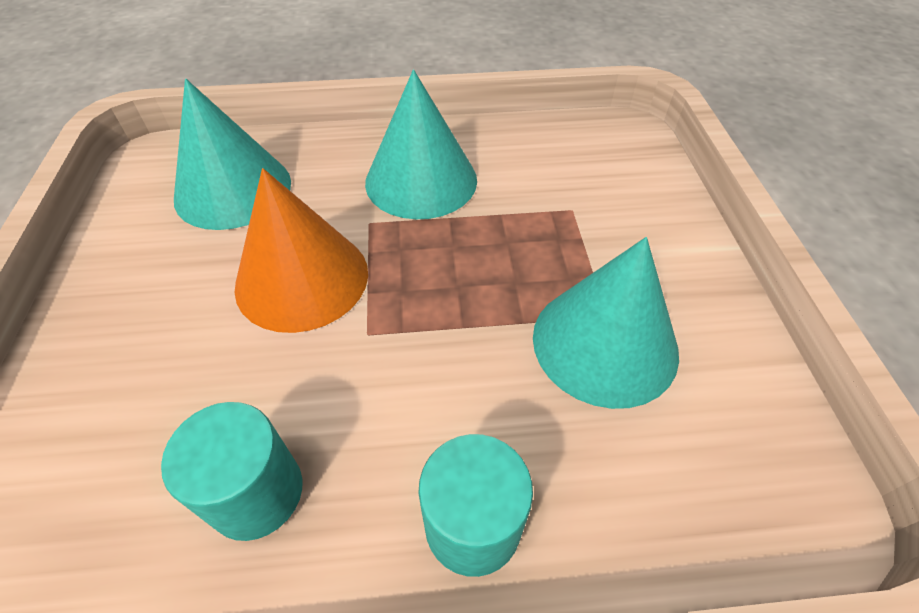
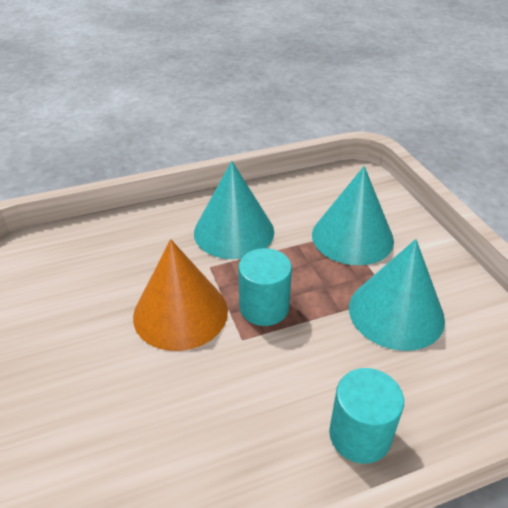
camera: 15 degrees left, 10 degrees down
(233, 190) = (99, 262): turquoise cone -> turquoise cone (352, 237)
(256, 493) = (215, 452): turquoise cylinder -> turquoise cylinder (264, 307)

